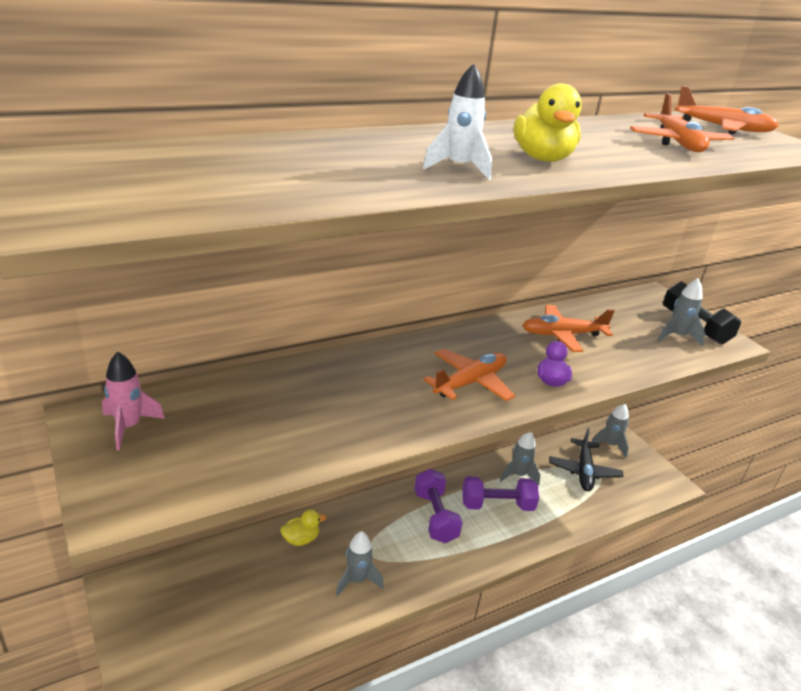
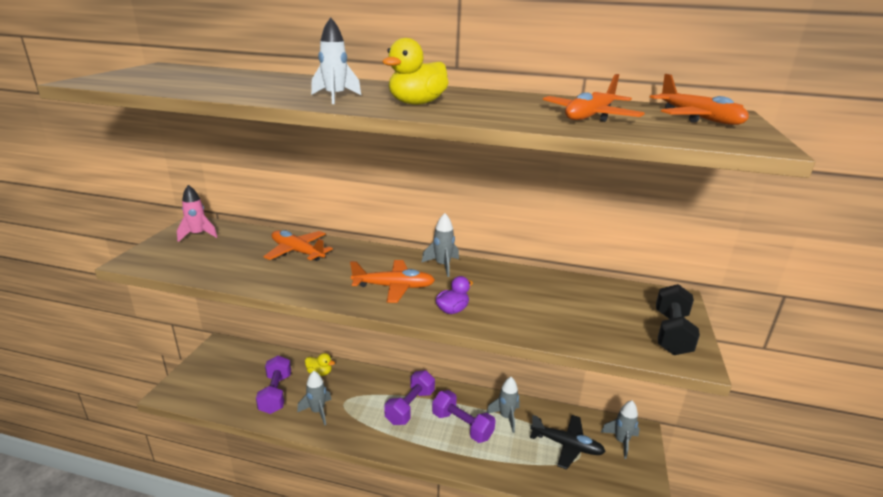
camera: 45 degrees right, 5 degrees down
(284, 593) = (276, 393): none -> purple dumbbell
(562, 335) = (521, 290): orange plane -> orange plane (297, 252)
(583, 471) = (567, 445): black plane -> black plane turned 120 degrees counterclockwise
(676, 336) = (633, 331): grey rocket -> grey rocket (442, 265)

